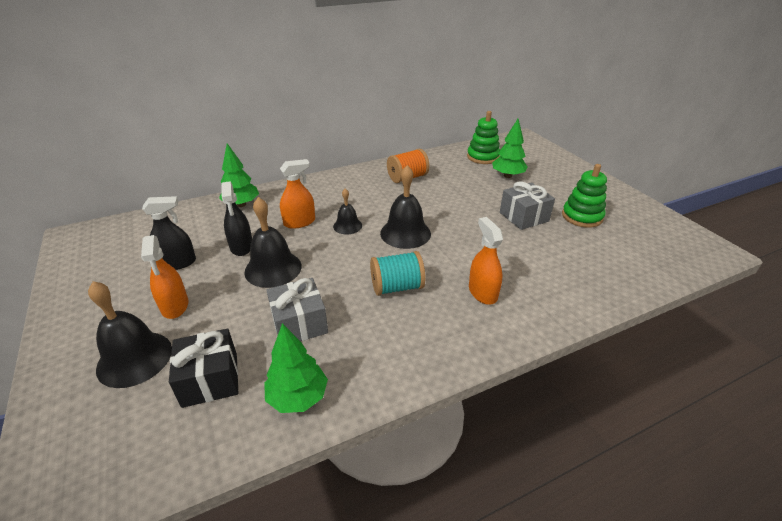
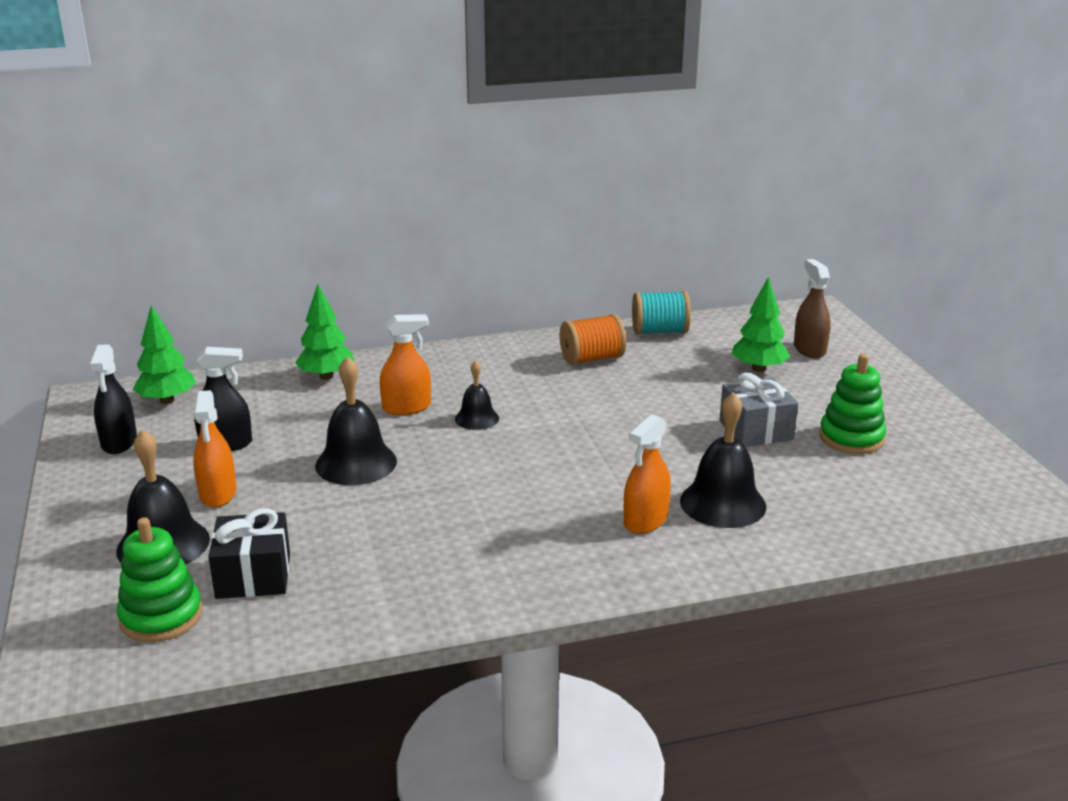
camera: 10 degrees right, 10 degrees down
(241, 246) = (317, 432): black spray bottle -> black spray bottle (119, 442)
(298, 397) = (358, 605): green tree -> green tree (167, 400)
(299, 323) = (378, 530): grey gift -> none
(397, 287) = (524, 502): turquoise spool -> turquoise spool (659, 331)
(405, 233) = (560, 436): black bell -> black bell (722, 503)
(482, 292) = (645, 520): orange spray bottle -> orange spray bottle turned 135 degrees counterclockwise
(483, 157) = (730, 337): green stacking toy -> green stacking toy (161, 616)
(530, 161) = (809, 349): none -> brown spray bottle

